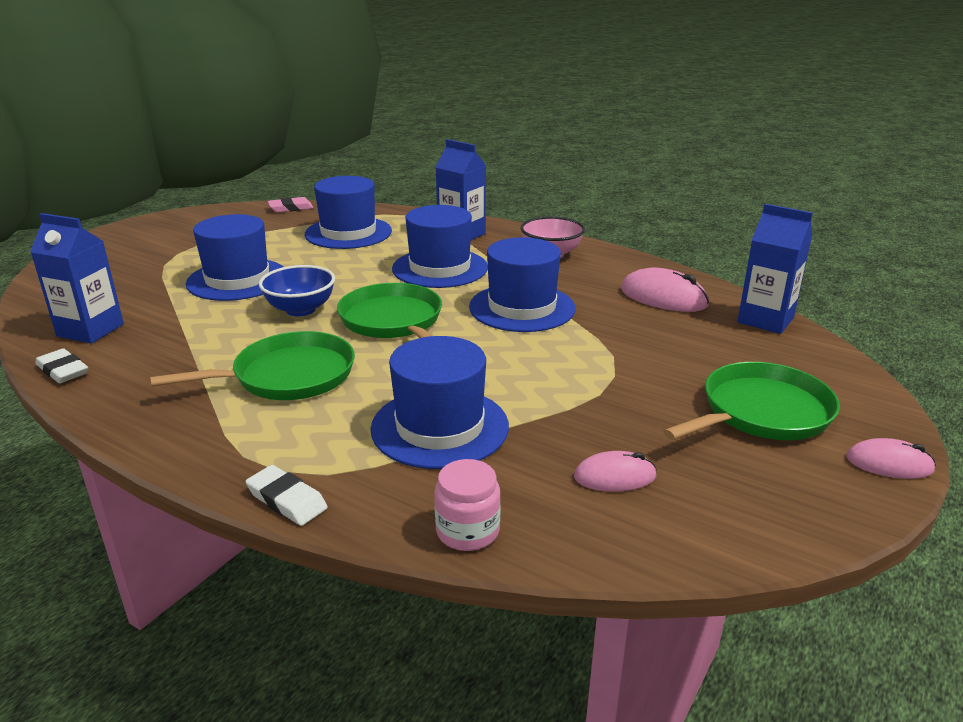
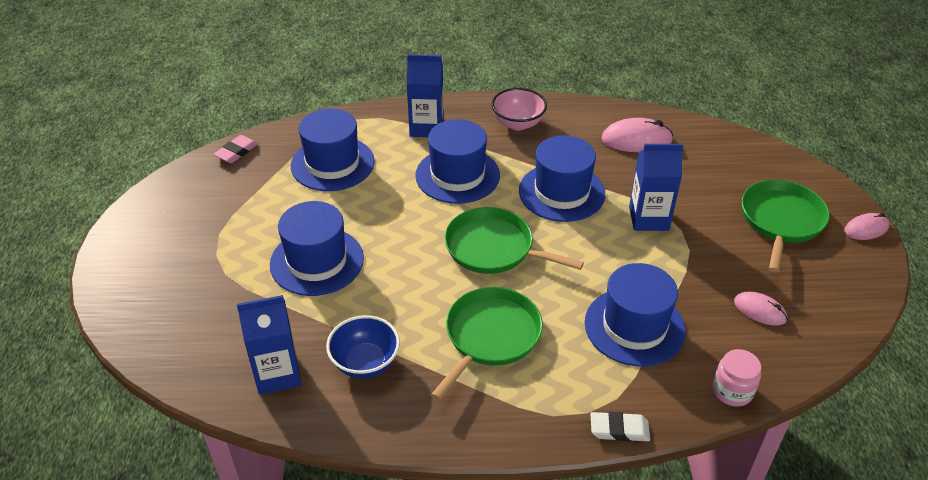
camera: 35 degrees left, 15 degrees up
(63, 370) = (321, 421): white eraser -> none
(300, 309) = (412, 269): blue bowl -> blue bowl (365, 363)
(615, 476) = (759, 310): pink mouse -> pink mouse turned 75 degrees clockwise
(765, 320) = (713, 135): blue carton -> blue carton (648, 218)

